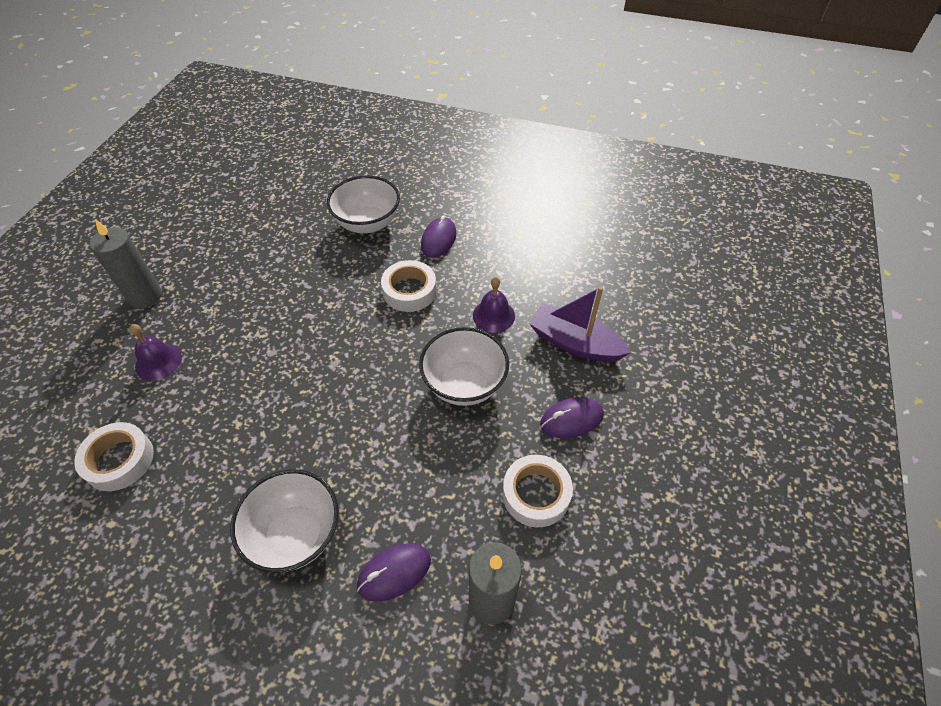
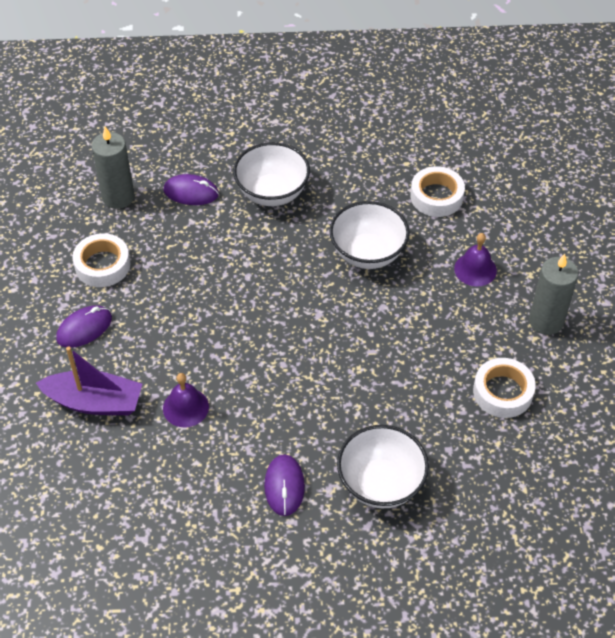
camera: 160 degrees right, 0 degrees up
(394, 573) = (191, 192): purple mouse -> purple mouse turned 60 degrees clockwise
(409, 291) = (285, 408): white tape -> white tape (502, 392)
(464, 384) = (190, 330): white bowl -> white bowl (368, 253)

